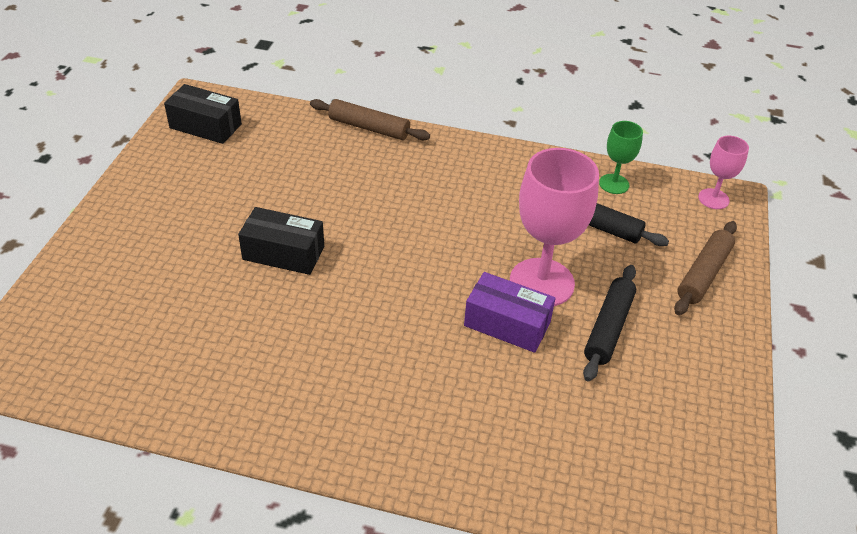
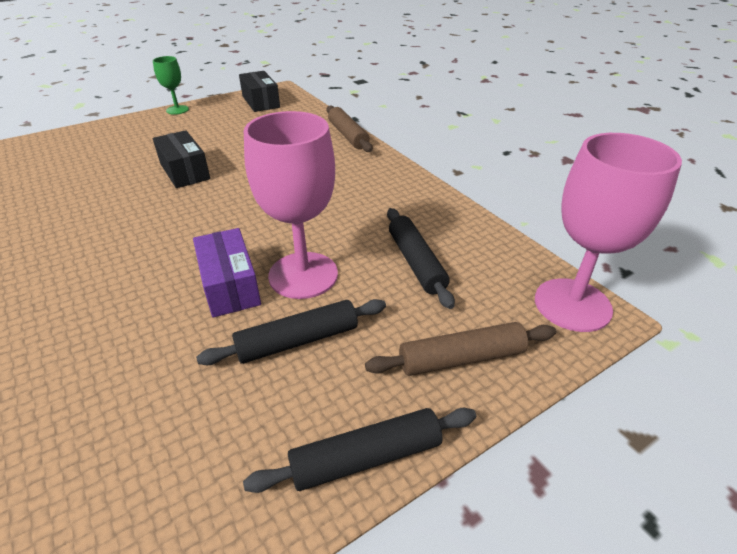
camera: 45 degrees right, 5 degrees down
(614, 184) = (480, 244): green goblet -> green goblet (177, 110)
(713, 199) = (572, 304): pink goblet -> pink goblet, size x1.92
(731, 361) = (366, 457): none -> black rolling pin

